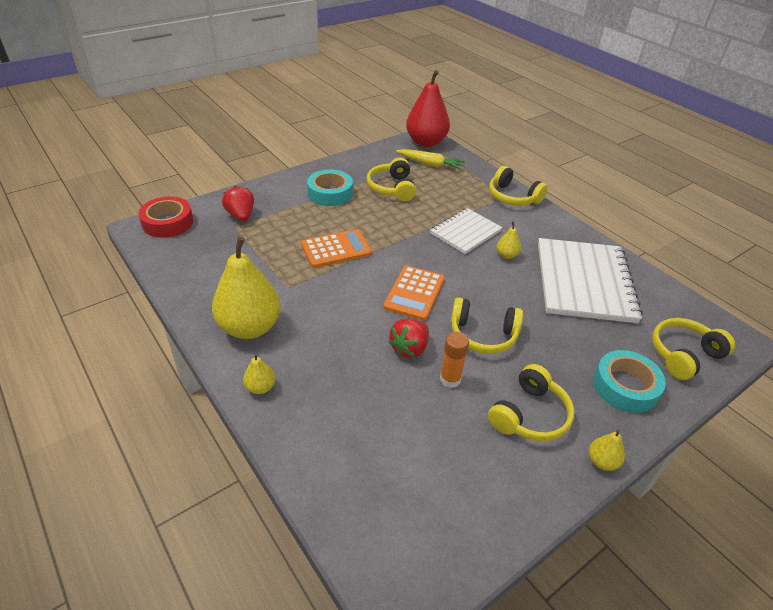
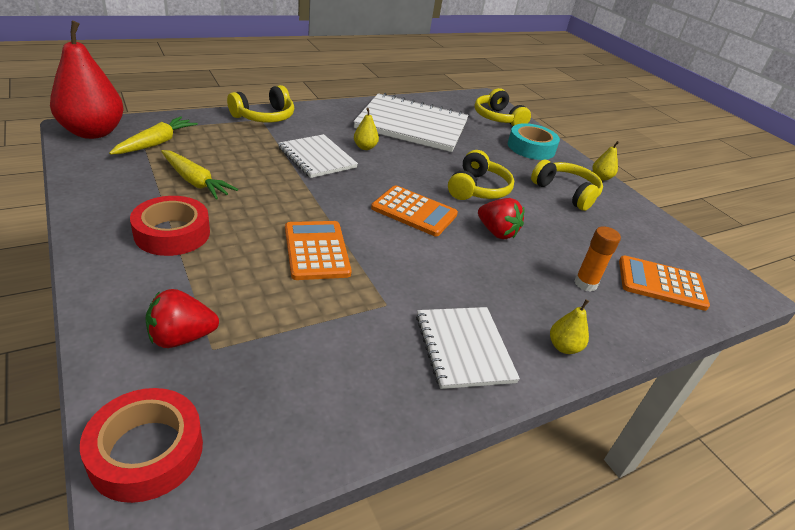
camera: 85 degrees left, 5 degrees down
(250, 327) = (464, 348): yellow pear -> white notebook
(330, 193) = (172, 233): turquoise tape -> red tape
(377, 489) = (661, 283): none -> orange calculator
(392, 188) = (195, 181): yellow headphones -> yellow carrot
(450, 379) = (534, 219): orange glue stick -> orange glue stick (585, 284)

